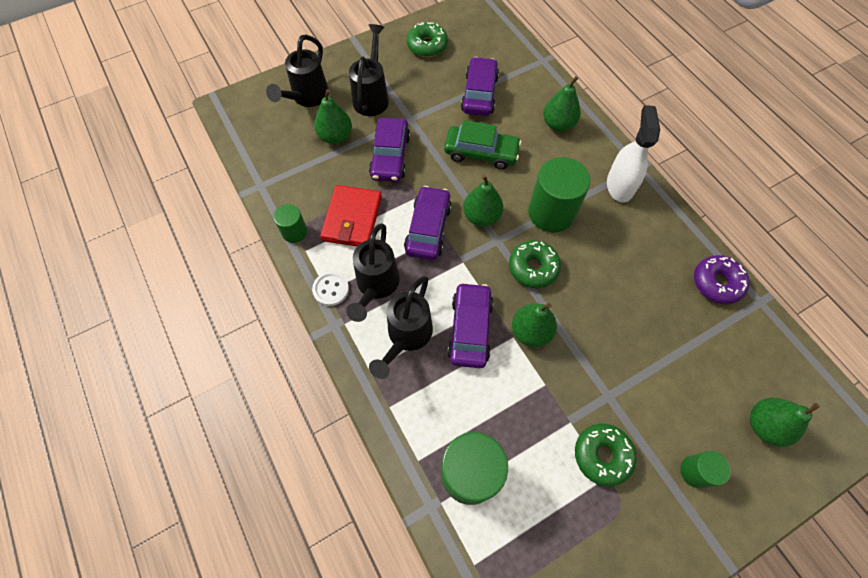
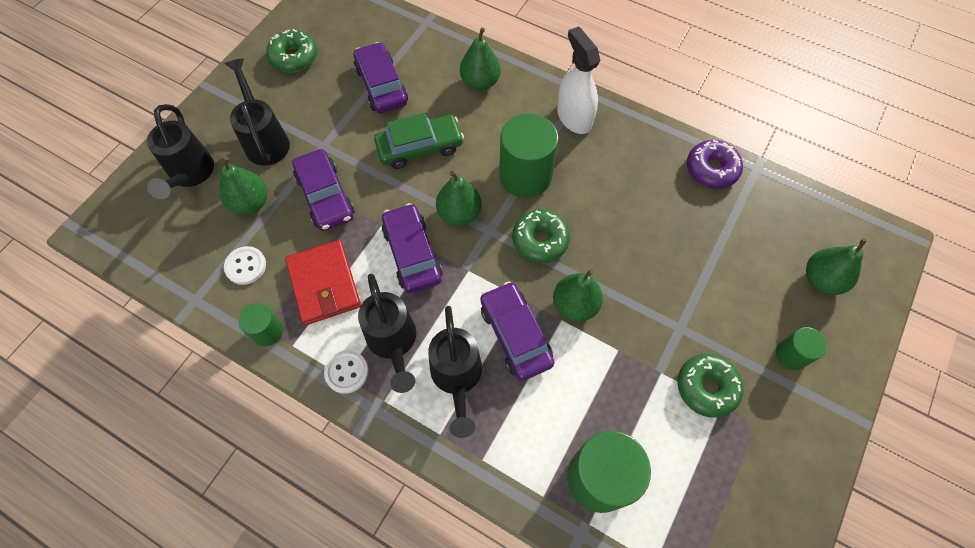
camera: 30 degrees left, 0 degrees up
(307, 179) = (246, 266): none -> white button

